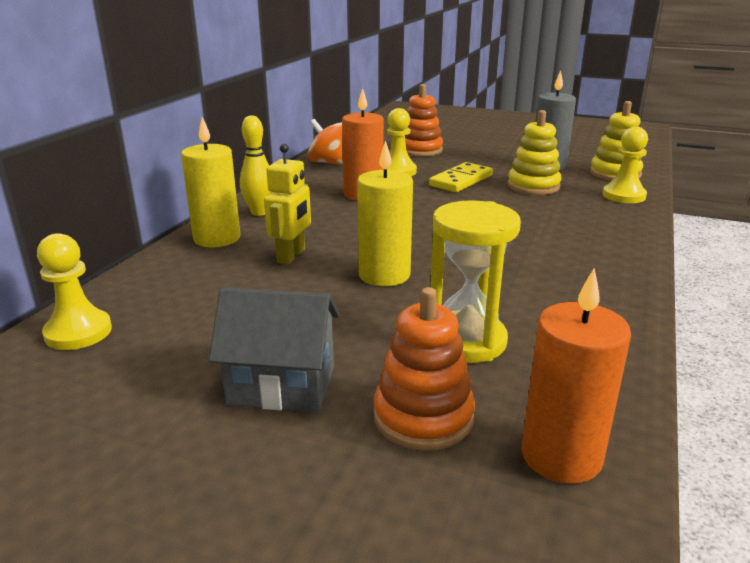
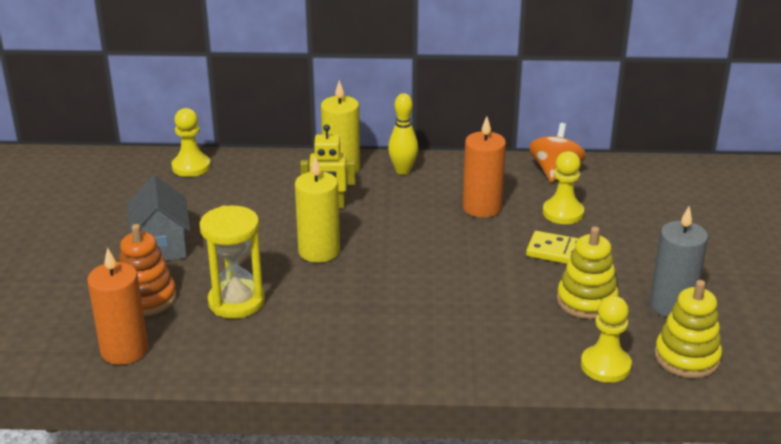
camera: 70 degrees right, 5 degrees up
(420, 150) = (649, 213): orange stacking toy -> none

